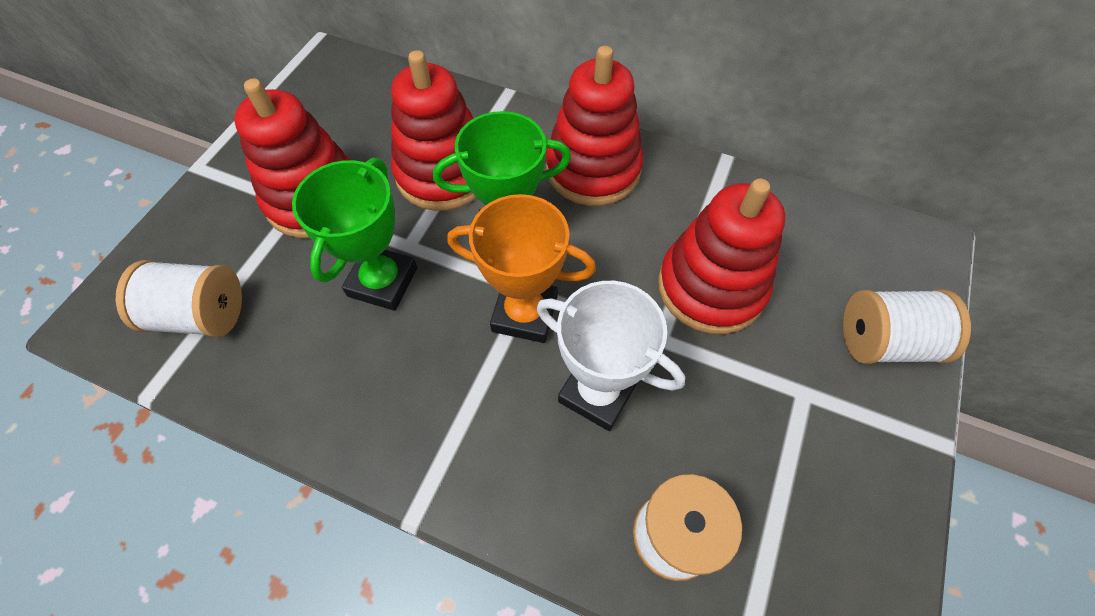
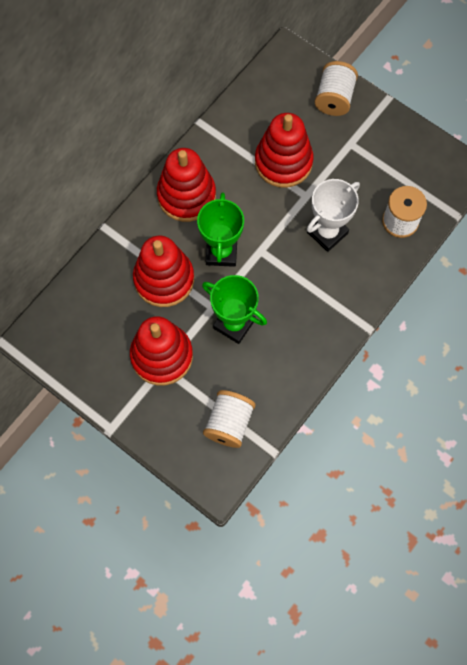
camera: 75 degrees left, 10 degrees up
(525, 314) = (274, 255): orange trophy -> none

